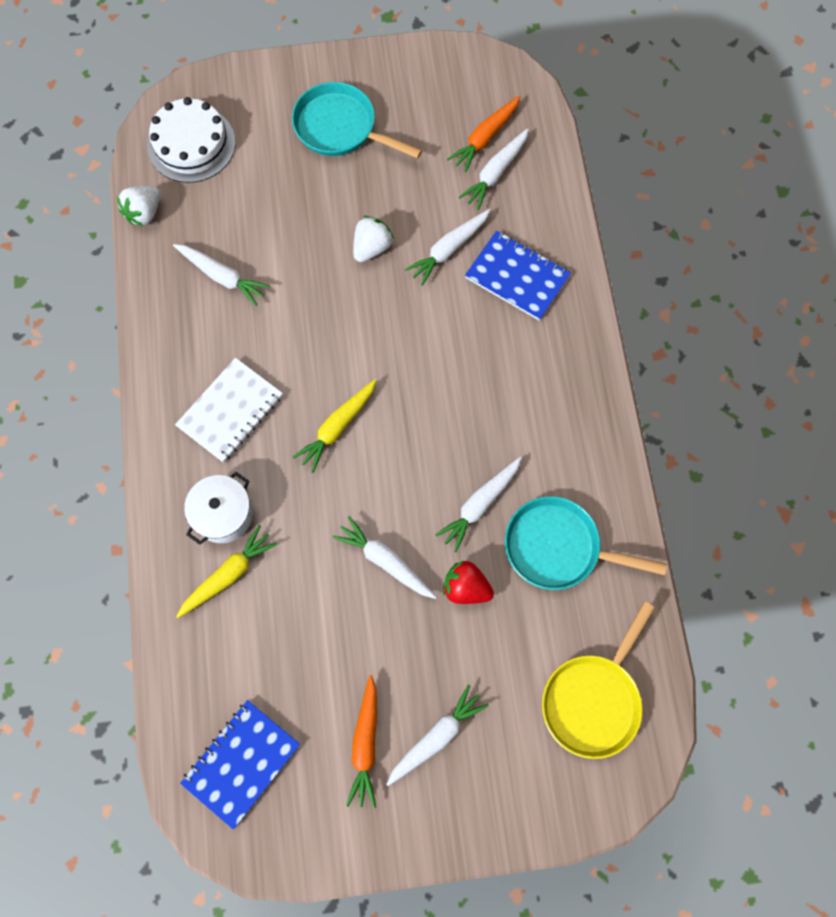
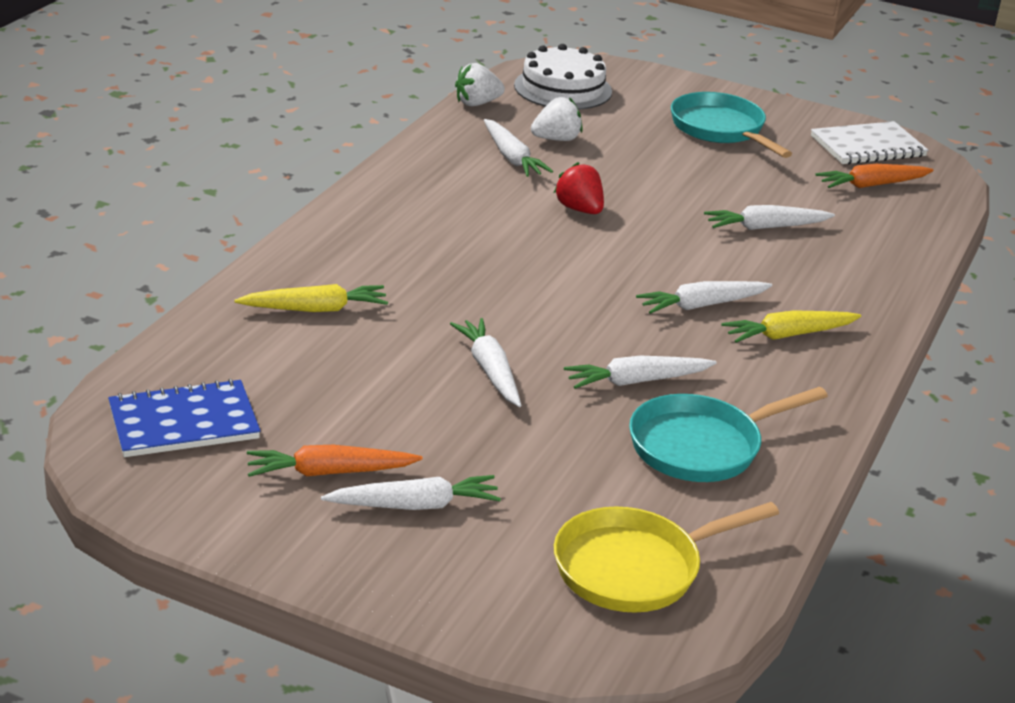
camera: 30 degrees right, 40 degrees down
(223, 514) = (354, 275): white pot -> none
(230, 411) = (432, 225): white notebook -> white notebook (868, 146)
(337, 427) = (531, 275): yellow carrot -> yellow carrot (788, 335)
(365, 744) = (329, 472): orange carrot -> orange carrot turned 45 degrees clockwise
(372, 247) = (683, 197): white strawberry -> white strawberry (556, 139)
(466, 588) = (562, 425): red strawberry -> red strawberry (579, 209)
(495, 173) = (863, 206): white carrot -> white carrot (702, 305)
(517, 277) = (827, 269): blue notebook -> none
(558, 547) = (701, 446): turquoise pan -> turquoise pan turned 75 degrees counterclockwise

